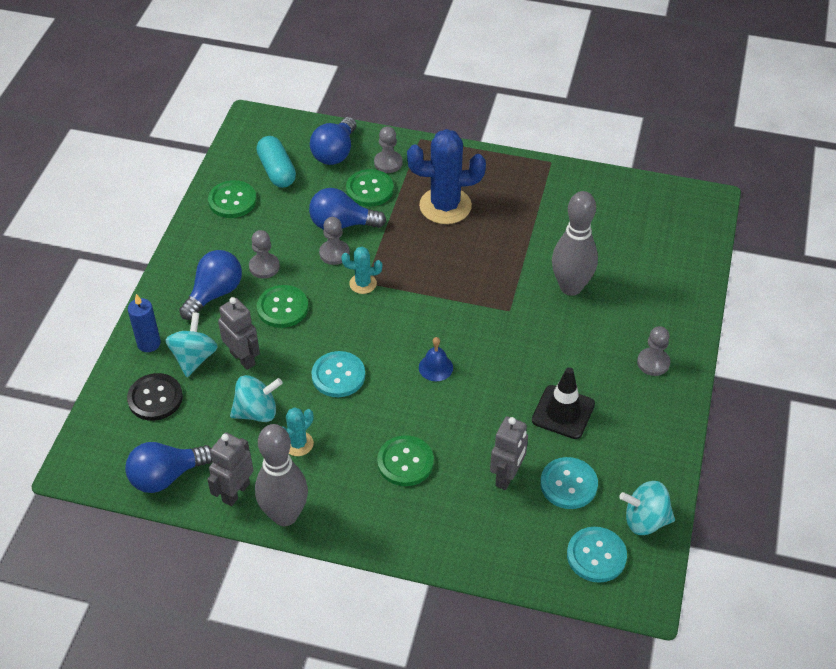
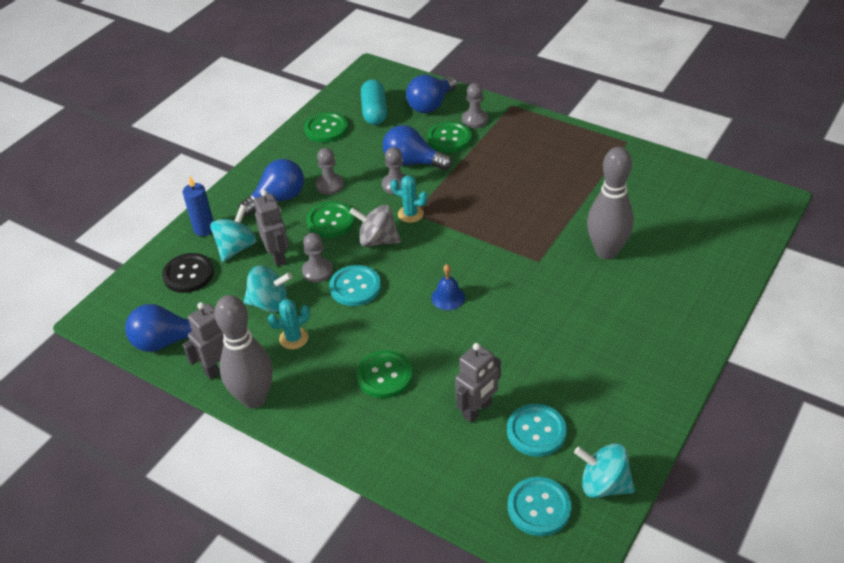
camera: 20 degrees right, 5 degrees down
(340, 320) = (377, 240): none -> grey spinning top
(445, 206) = (512, 162): blue cactus -> none
(563, 412) = (556, 362): black traffic cone -> none
(653, 363) = (665, 335): grey pawn -> grey pawn (317, 271)

